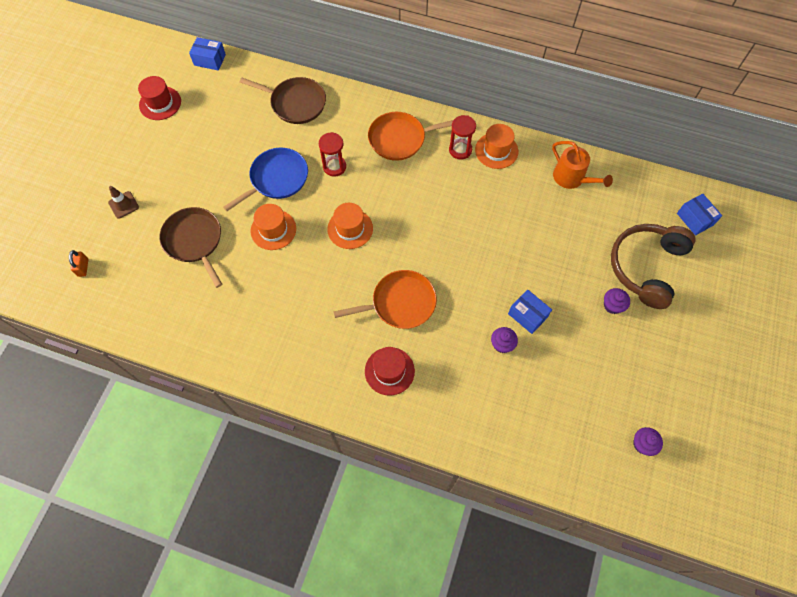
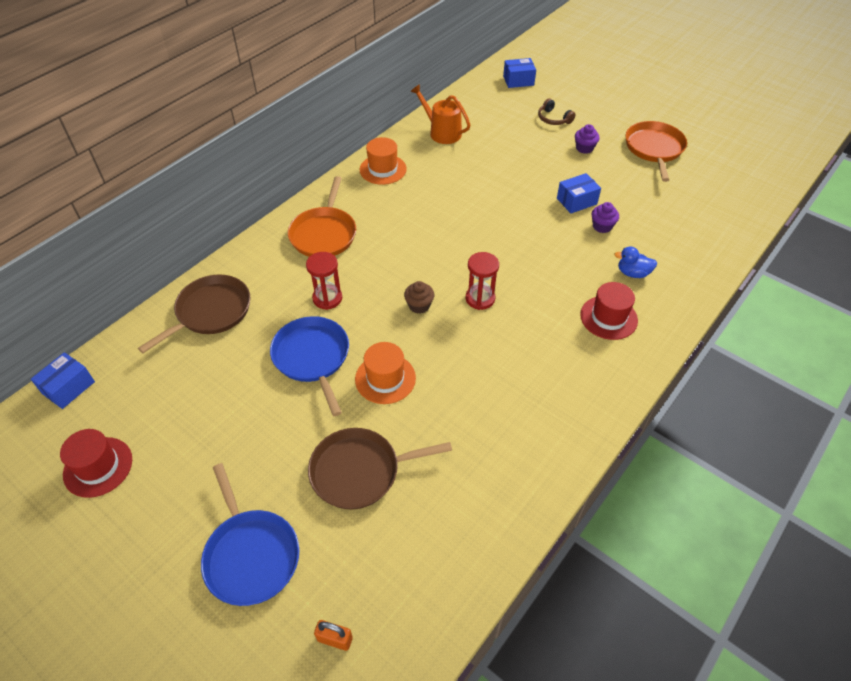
camera: 70 degrees left, 15 degrees down
(123, 205) = (251, 555): brown traffic cone -> blue pan
(350, 229) = (419, 305): orange hat -> brown cupcake
(400, 303) = (531, 288): orange pan -> orange pan (654, 149)
(451, 381) = (632, 273): none -> blue duck
(460, 150) = (366, 193): red hourglass -> red hourglass (480, 298)
(572, 178) = (442, 132): orange watering can -> orange watering can turned 120 degrees counterclockwise
(642, 444) = (719, 171): purple cupcake -> none
(646, 267) = (553, 119): brown headphones -> brown headphones, size x0.44

